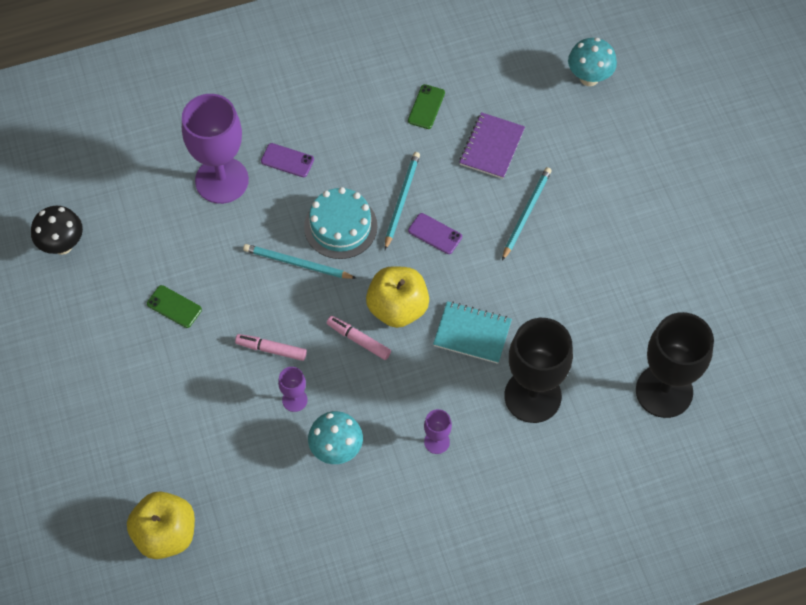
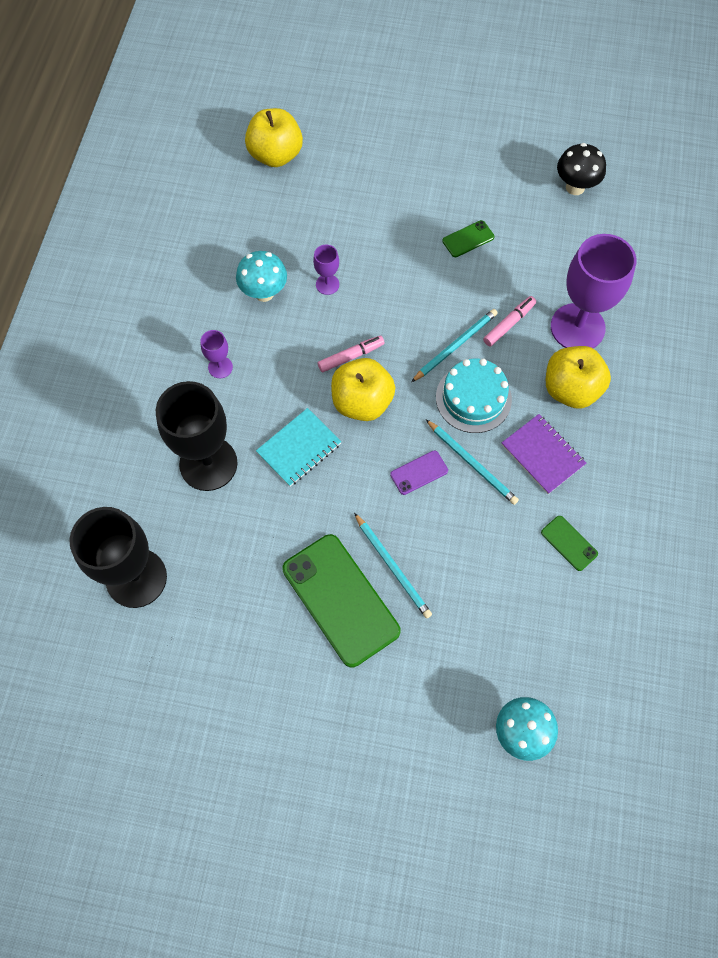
camera: 120 degrees right, 5 degrees up
(271, 349) = (384, 289): pink marker -> pink marker (509, 324)
(287, 160) = (571, 389): purple phone -> yellow apple
(491, 147) = (487, 579): purple notebook -> purple notebook (542, 455)
(576, 235) = (340, 599): none -> green phone

